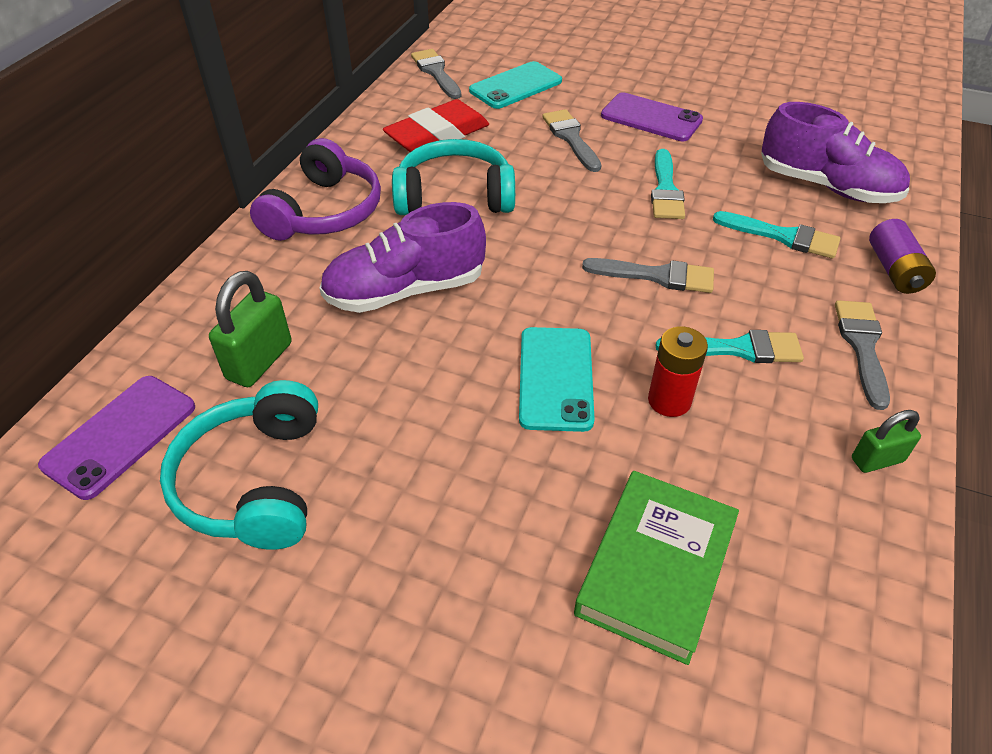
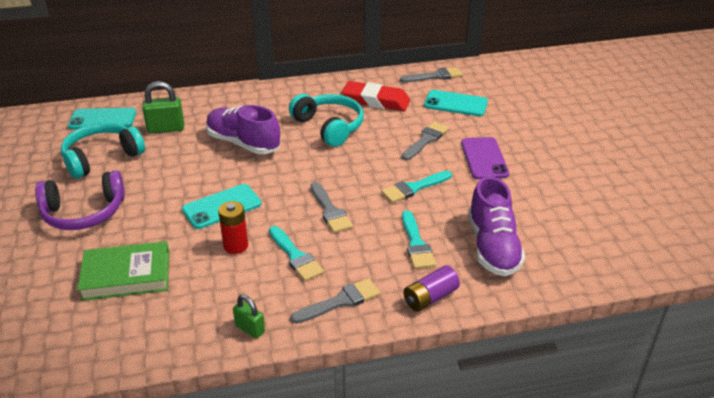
camera: 55 degrees right, 10 degrees down
(120, 436) = (102, 119): purple phone -> turquoise phone
(325, 212) = (277, 99): purple headphones -> purple headphones (84, 213)
(436, 72) = (435, 76): grey brush -> grey brush turned 45 degrees clockwise

